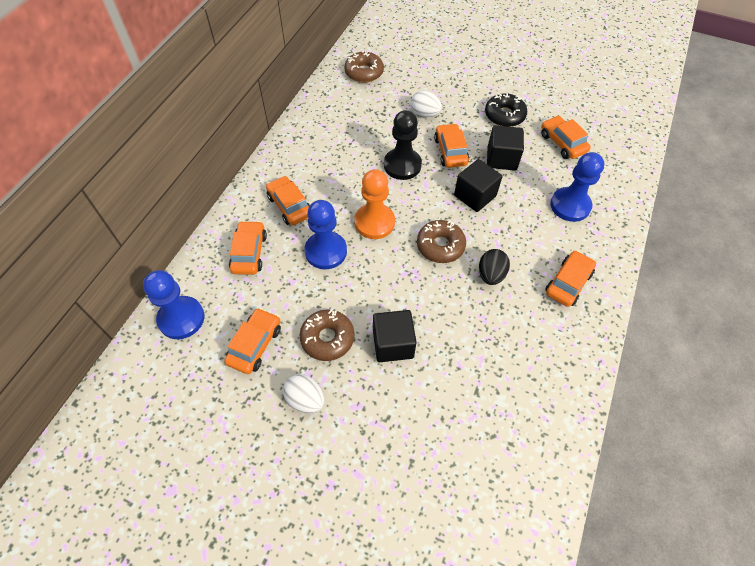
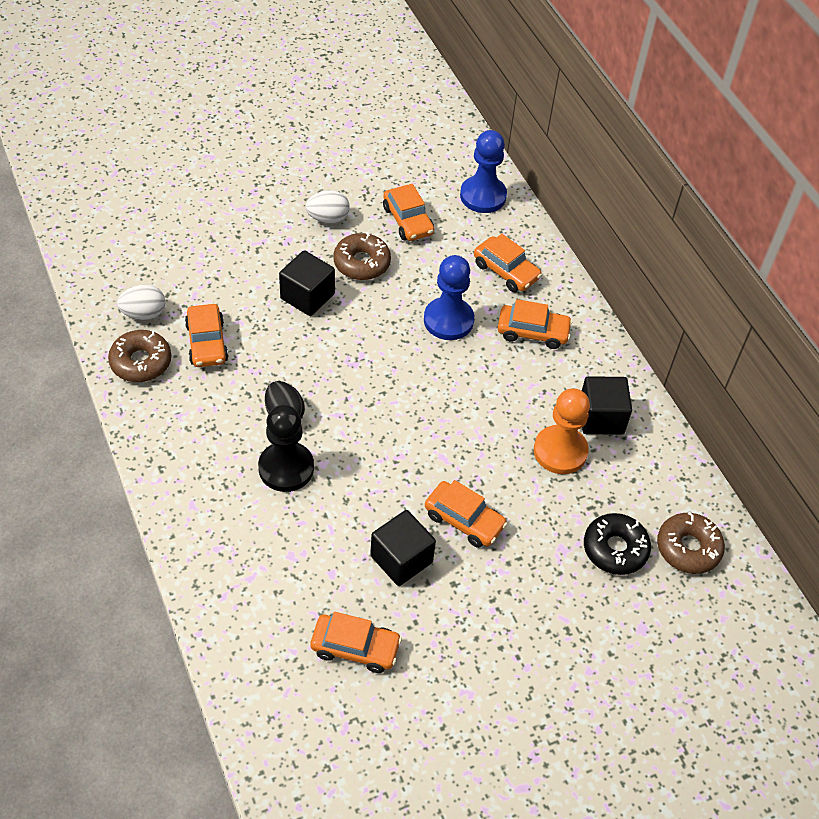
camera: 130 degrees right, 5 degrees down
(374, 222) = (441, 378): orange pawn -> orange pawn (560, 451)
(402, 165) = (491, 459): black pawn -> black pawn (286, 468)
(425, 114) = (549, 548): white egg -> white egg (144, 314)
(440, 246) = (358, 404): brown donut -> brown donut (141, 362)
(475, 196) = (381, 485): black cube -> black cube (601, 418)
(504, 115) = (462, 631): black donut -> black donut (615, 549)
(568, 283) = (204, 463): orange car -> orange car (207, 343)
(570, 205) = (272, 558): blue pawn -> none

